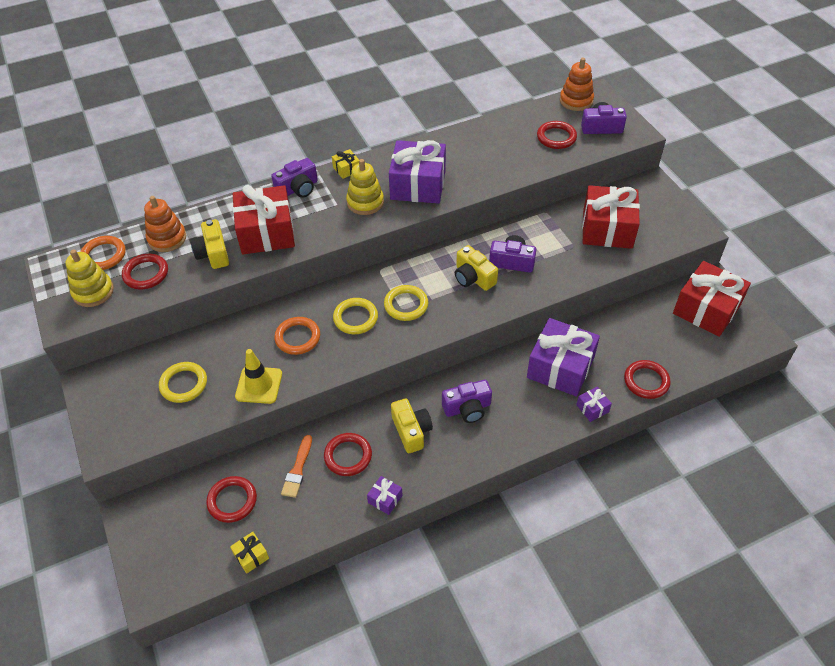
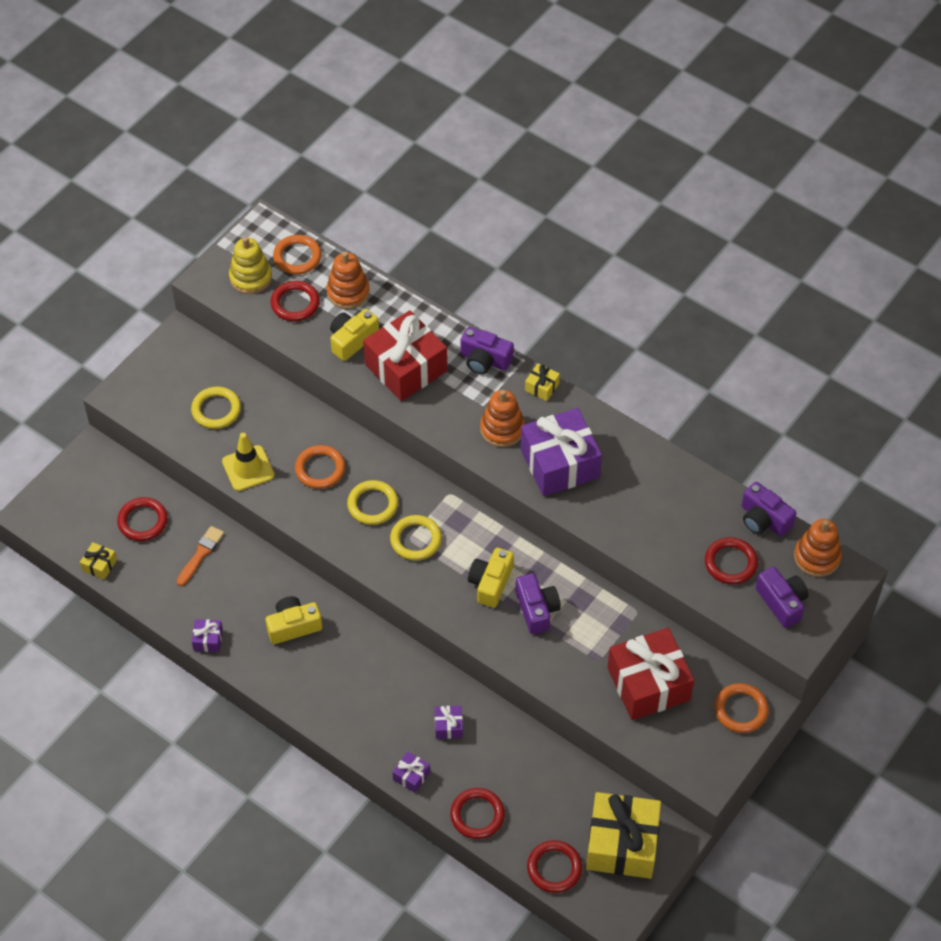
camera: 60 degrees right, 5 degrees up
(298, 469) = (201, 554): orange brush -> orange brush turned 135 degrees clockwise
(348, 456) = (236, 587): red ring -> red ring (554, 868)
(365, 202) = (502, 429): yellow stacking toy -> orange stacking toy
(411, 431) = (293, 626): yellow camera -> yellow camera turned 150 degrees counterclockwise
(467, 408) = (347, 662): purple camera -> purple camera (763, 519)
(560, 367) = (448, 726): purple gift -> purple gift, size x0.43
(651, 194) = (740, 710): none -> orange ring
(706, 309) = (622, 844): red gift -> yellow gift

